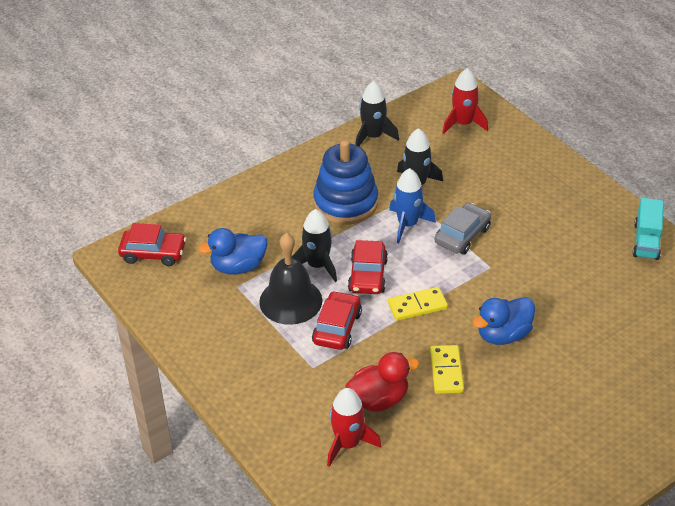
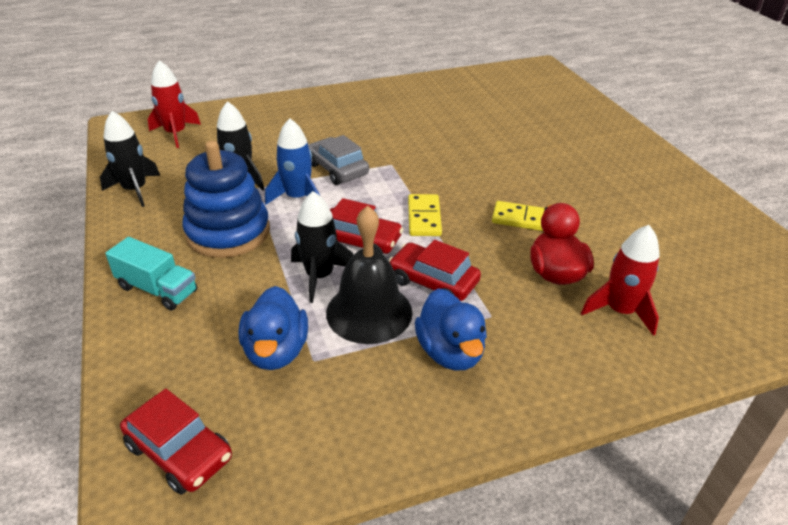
camera: 75 degrees left, 5 degrees down
(153, 253) = (179, 452): red car -> red car turned 105 degrees clockwise
(503, 335) = (485, 177): blue duck -> blue duck (450, 352)
(646, 241) = (403, 89): turquoise truck -> turquoise truck (157, 289)

